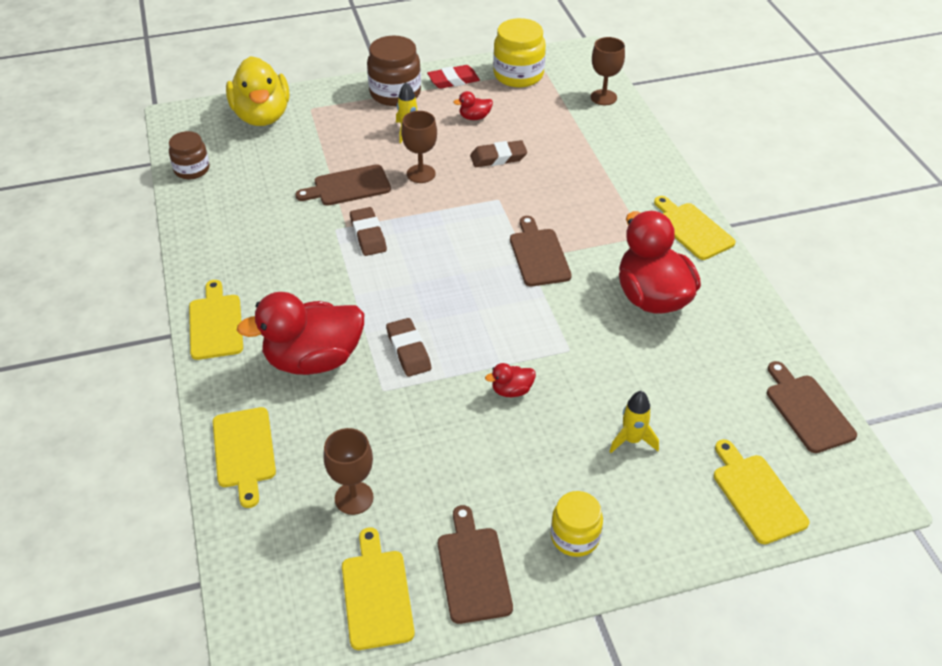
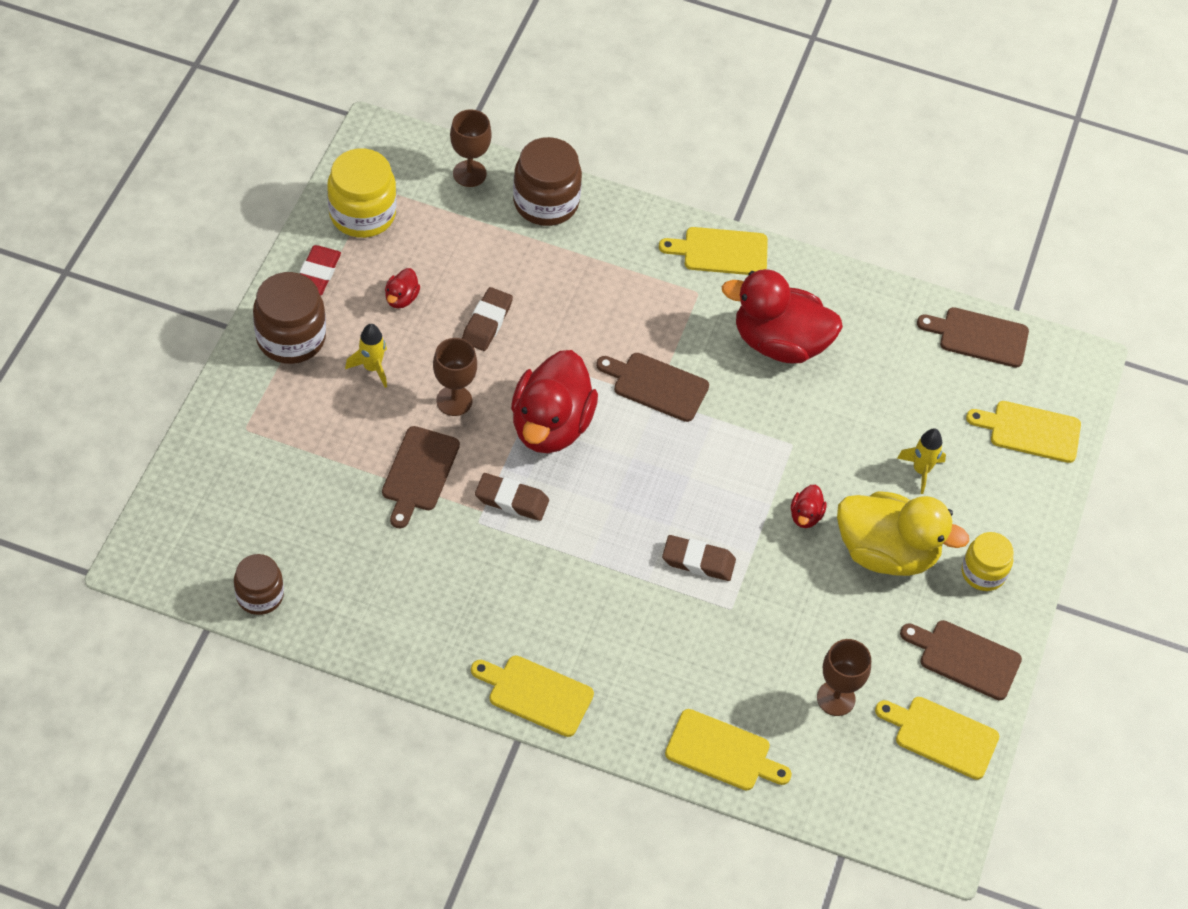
camera: 60 degrees left, 10 degrees up
(262, 116) = (217, 481): yellow duck -> yellow duck (886, 552)
(313, 360) = (651, 640): red duck -> red duck (551, 426)
(624, 136) = (546, 202): none -> brown jar

